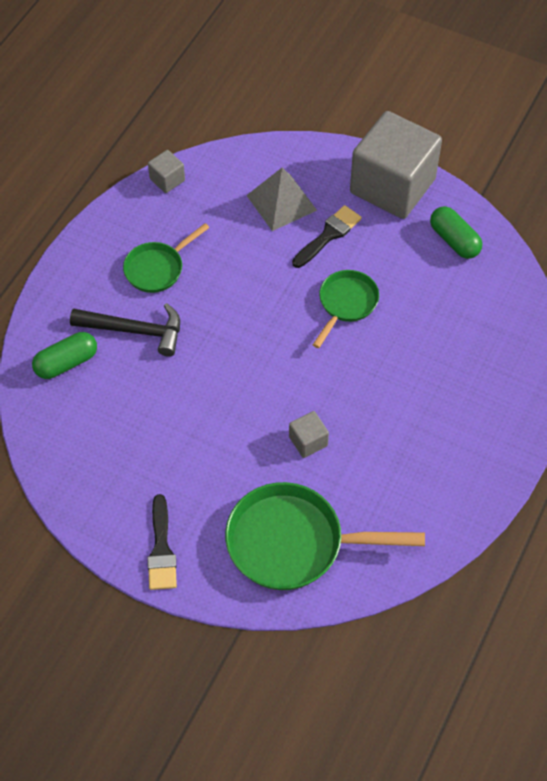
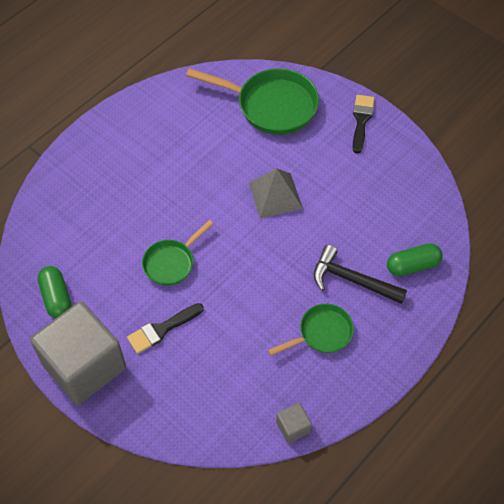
camera: 165 degrees left, 0 degrees up
(281, 202) = (192, 374): grey pyramid -> grey pyramid (275, 195)
(308, 441) = (239, 165): grey cube -> none

